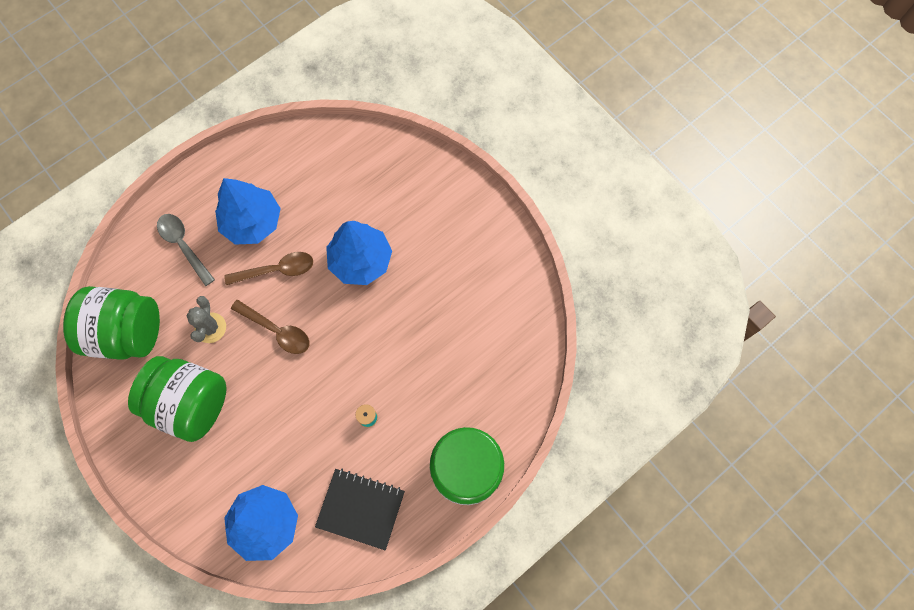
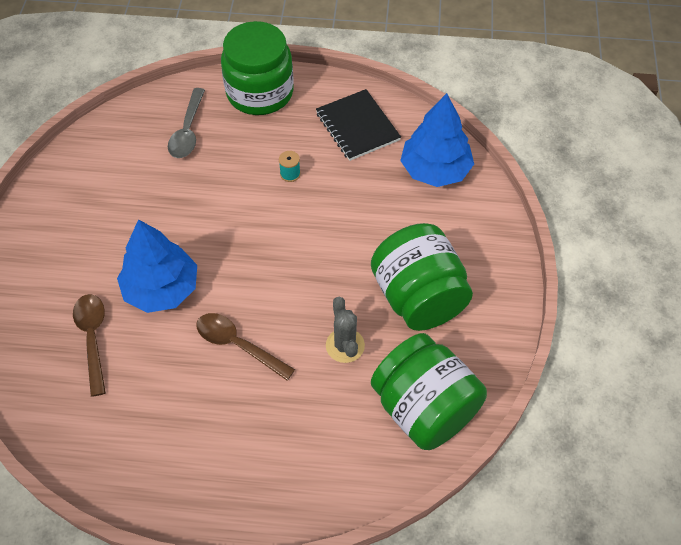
camera: 135 degrees left, 15 degrees down
(184, 246) = (297, 448): grey spoon -> grey spoon (188, 131)
(210, 328) = (345, 345): grey cactus -> grey cactus turned 60 degrees counterclockwise
(252, 222) = (211, 412): blue tree -> none
(276, 330) = (291, 294): brown spoon -> brown spoon (93, 339)

